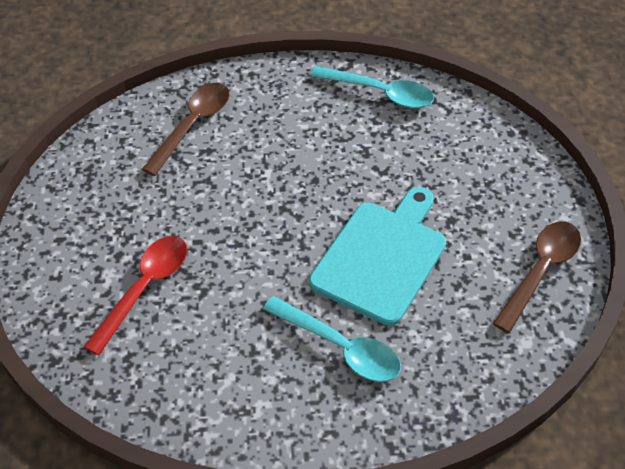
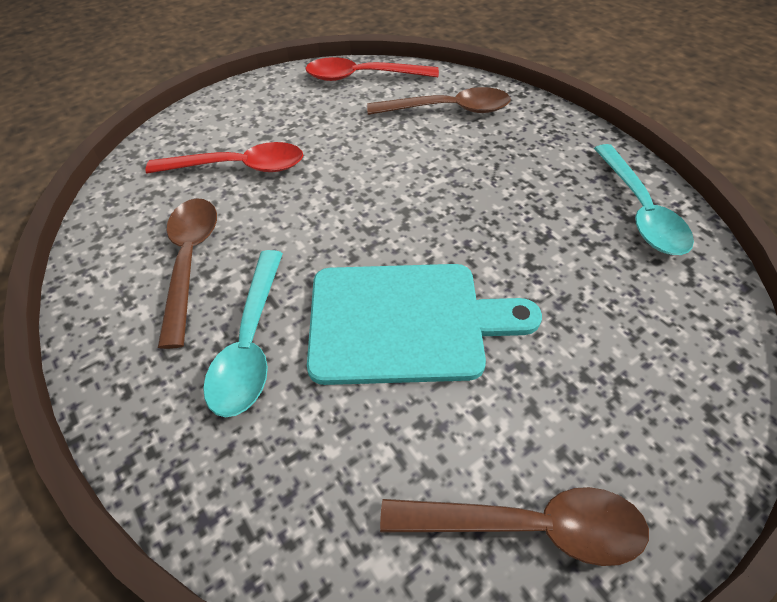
camera: 60 degrees right, 0 degrees up
(94, 154) = (362, 77): none -> red spoon
(234, 358) = (190, 261): none -> brown spoon

